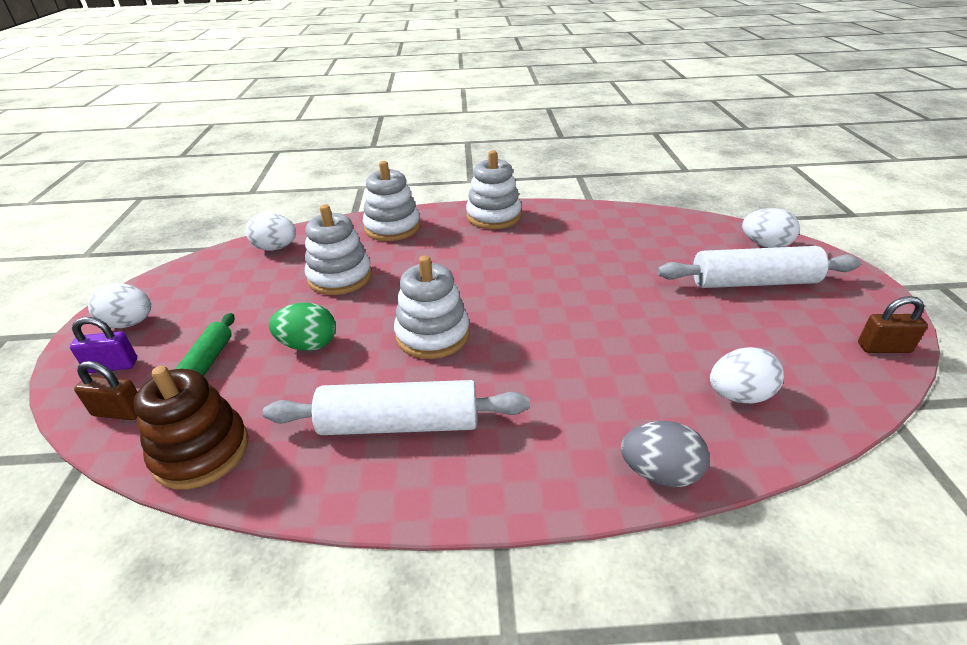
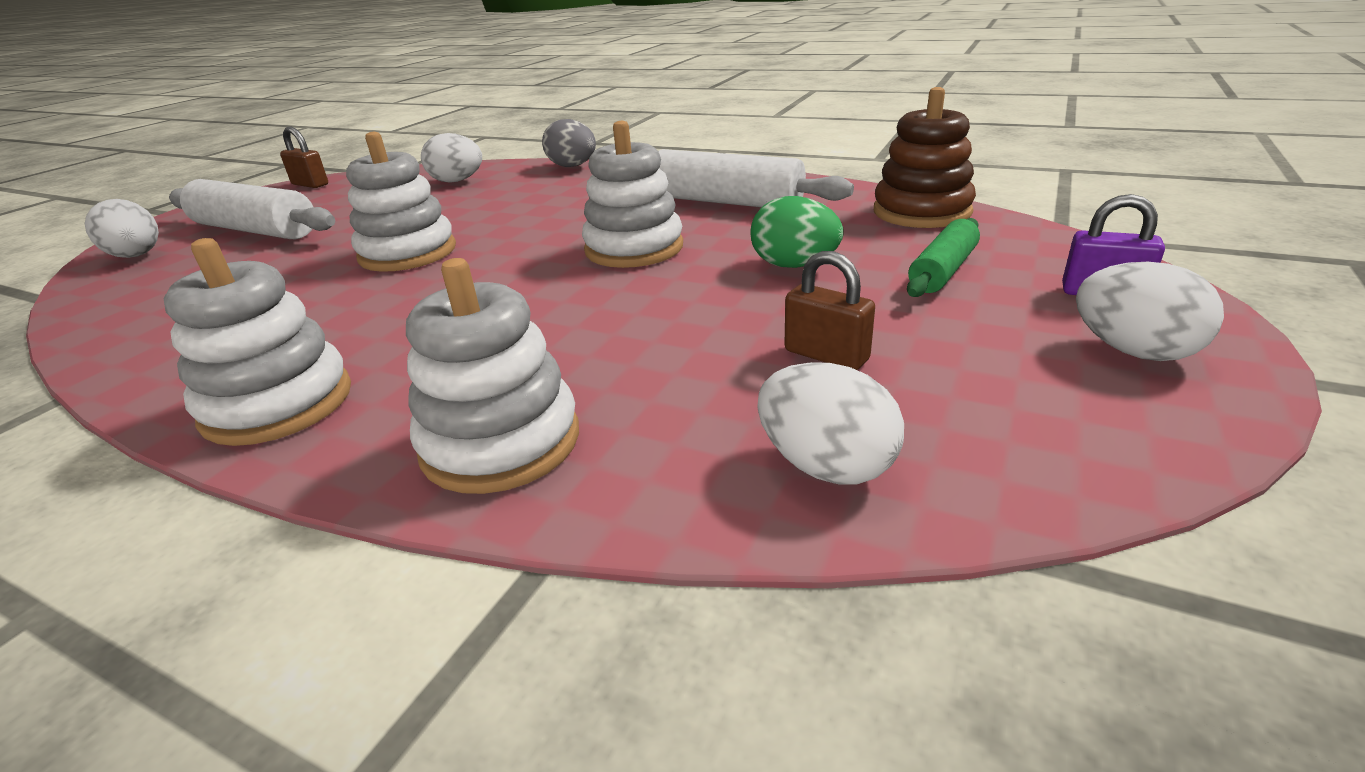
camera: 150 degrees left, 5 degrees down
(119, 412) = (1043, 248): brown padlock -> brown padlock (826, 355)
(340, 277) = (703, 346): white stacking toy -> white stacking toy (408, 253)

